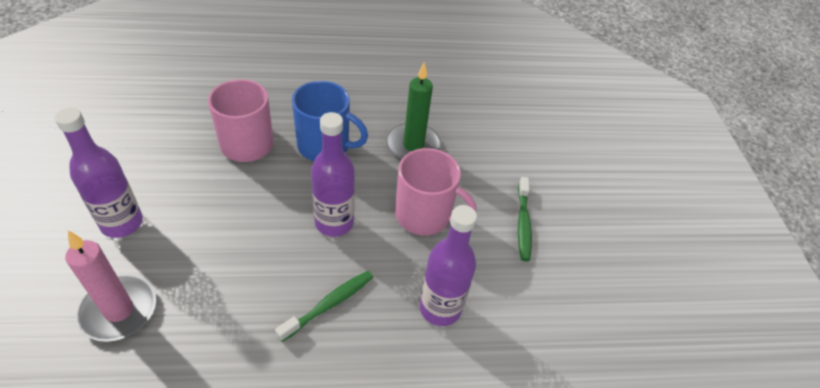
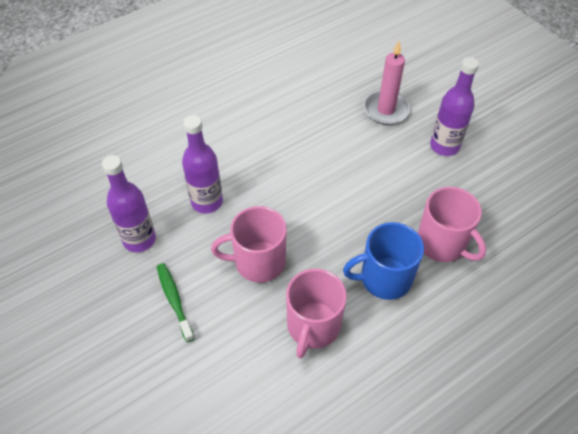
camera: 155 degrees right, 5 degrees up
(329, 304) = (278, 169): green toothbrush -> none
(334, 223) = (319, 219): purple bottle -> purple bottle (139, 239)
(413, 146) = (313, 326): green candle -> pink mug

